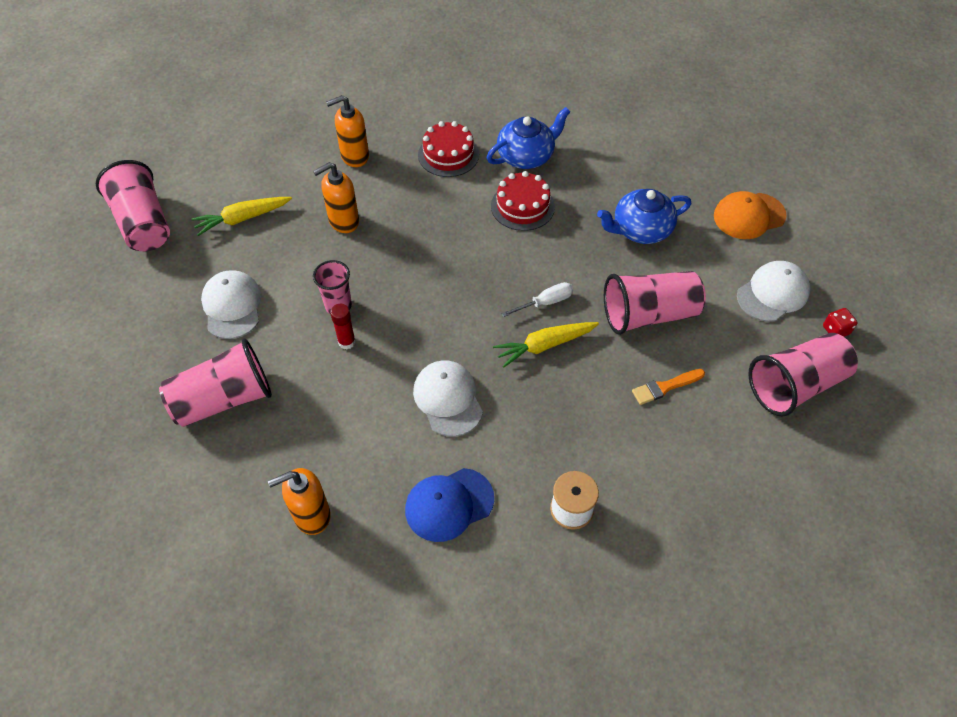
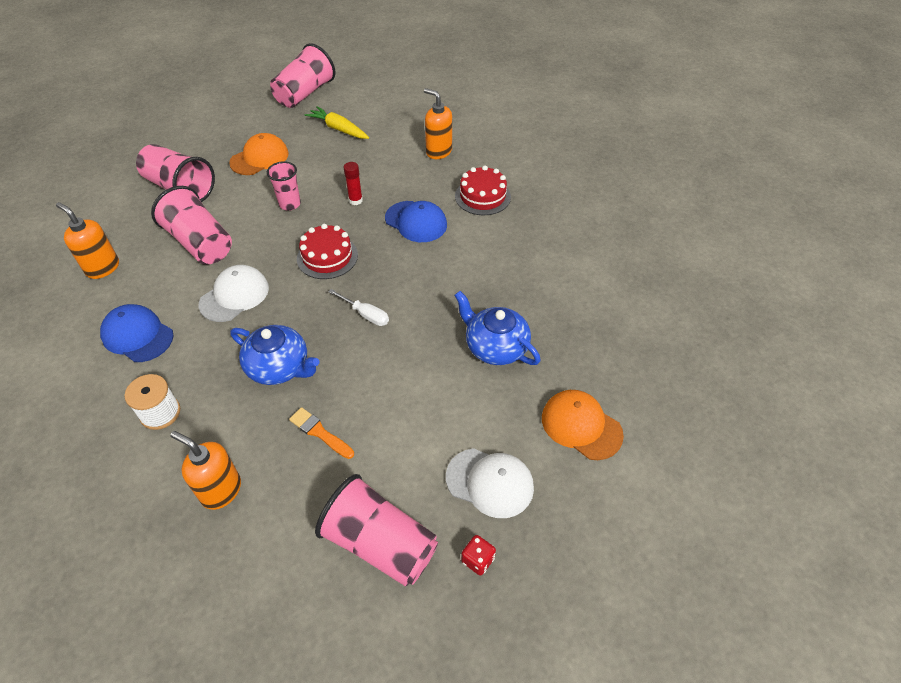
camera: 60 degrees right, 5 degrees down
(232, 306) = (259, 158): white cap -> orange cap
(343, 221) = (370, 173): orange soap dispenser -> orange soap dispenser (221, 490)
(347, 342) = (259, 222): red glue stick -> red glue stick (355, 200)
(446, 216) = (416, 222): none -> blue cap
(522, 206) = (461, 260): red cake -> red cake (327, 257)
(526, 156) = (520, 240): blue teapot -> blue teapot (279, 367)
(544, 345) = (319, 331): yellow carrot -> none
(649, 314) = (397, 390): pink cup -> pink cup (200, 243)

